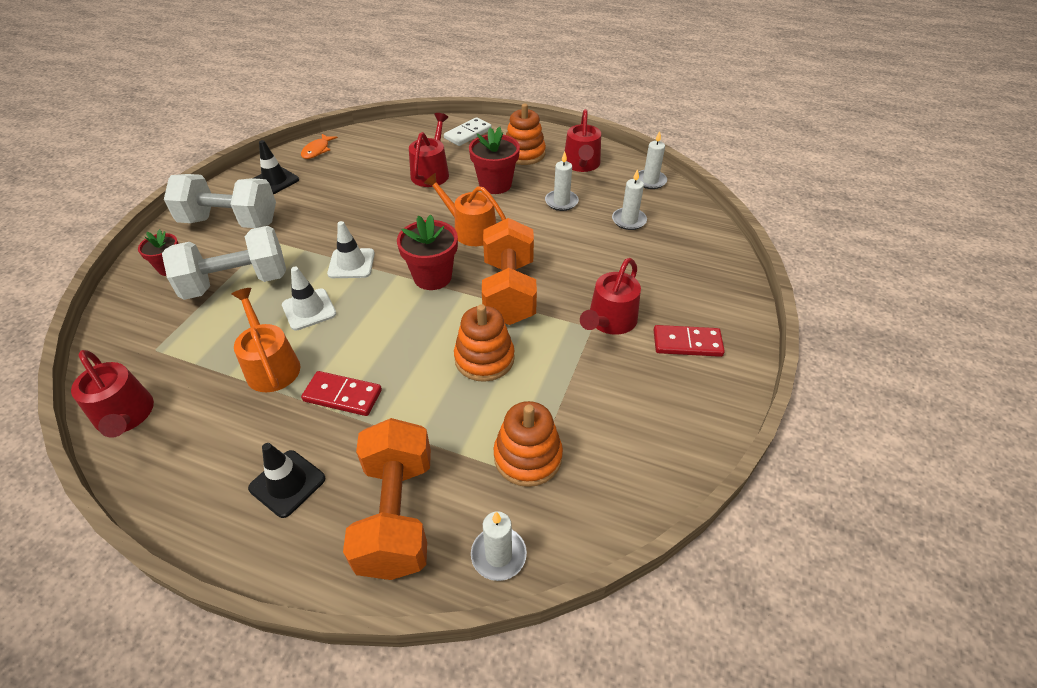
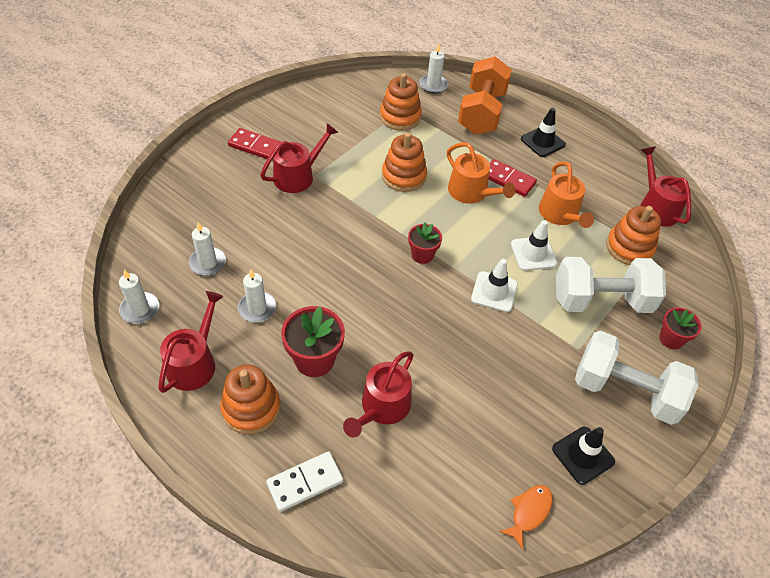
camera: 165 degrees left, 5 degrees up
(186, 347) = (629, 247): none -> orange stacking toy
(432, 277) = (422, 255): red flower pot -> red flower pot, size x0.63
(470, 230) = (369, 298): orange watering can -> orange watering can (471, 192)
(509, 292) = (362, 222): orange dumbbell -> none

